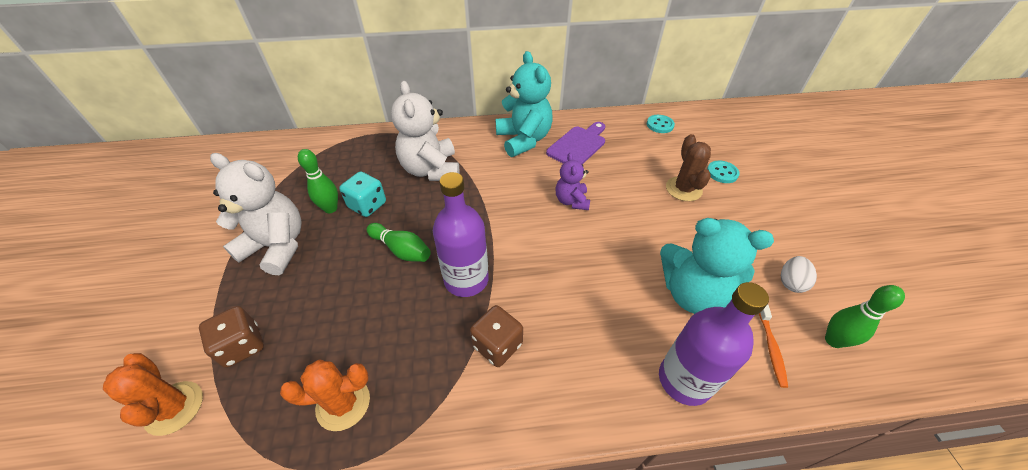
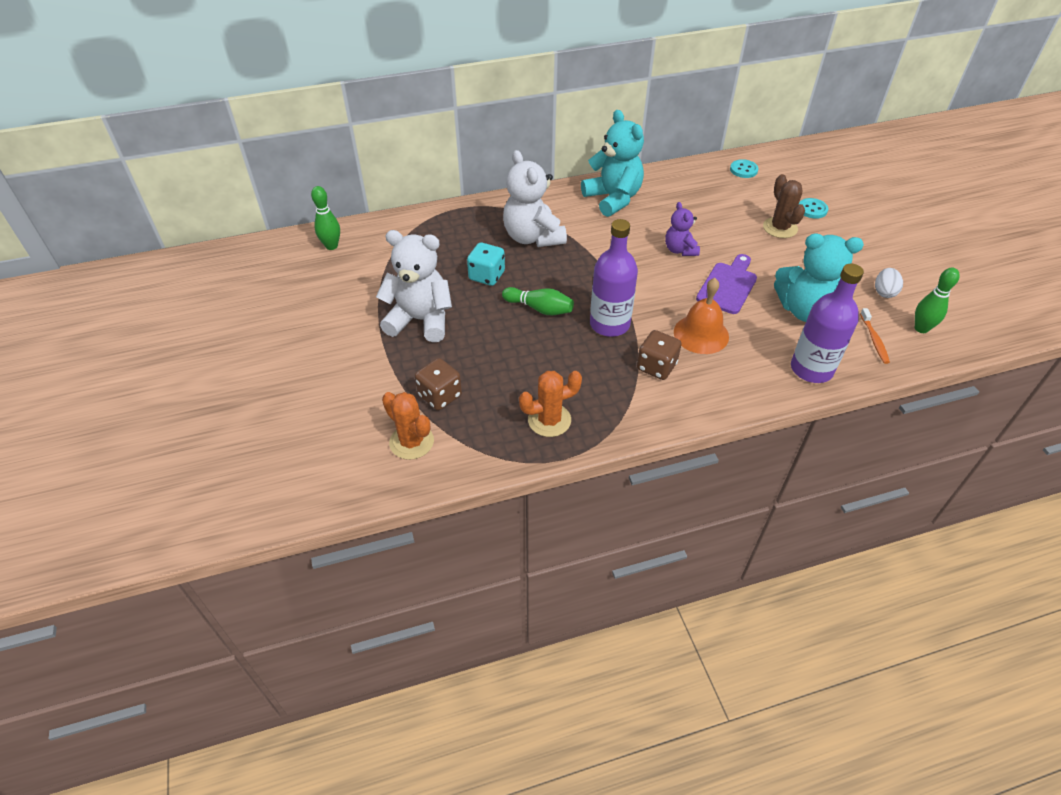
camera: 10 degrees left, 0 degrees up
(330, 208) = (452, 283): green bowling pin -> green bowling pin (331, 246)
(563, 308) = (701, 334): none -> orange bell
(578, 145) = (669, 198): purple cutting board -> purple cutting board (728, 286)

